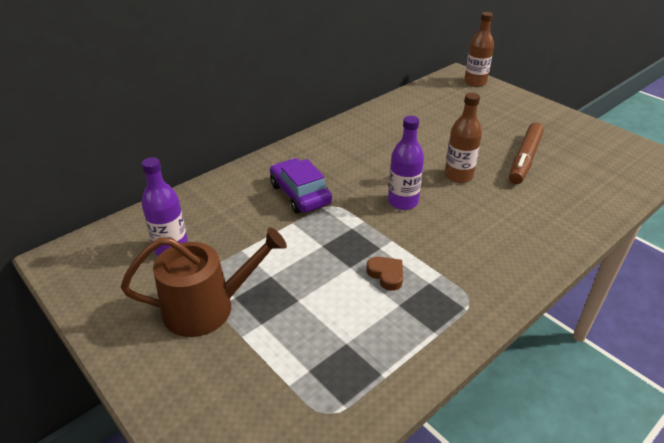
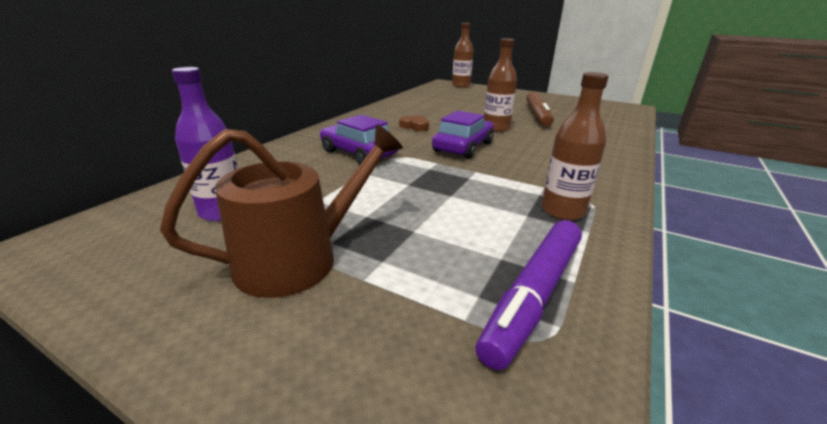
camera: 20 degrees left, 10 degrees down
(346, 380) = (534, 295): none -> purple marker
(386, 275) = (493, 195): brown heart -> brown heart (415, 126)
(403, 202) = (463, 147): purple bottle -> purple car
(433, 307) = (562, 211): none -> brown bottle

